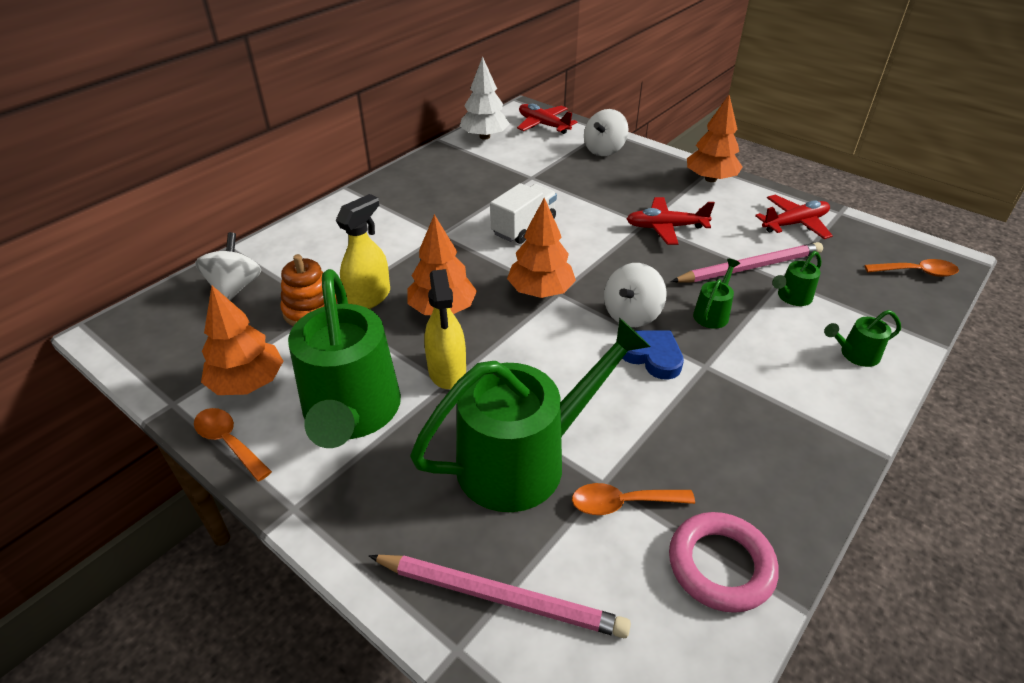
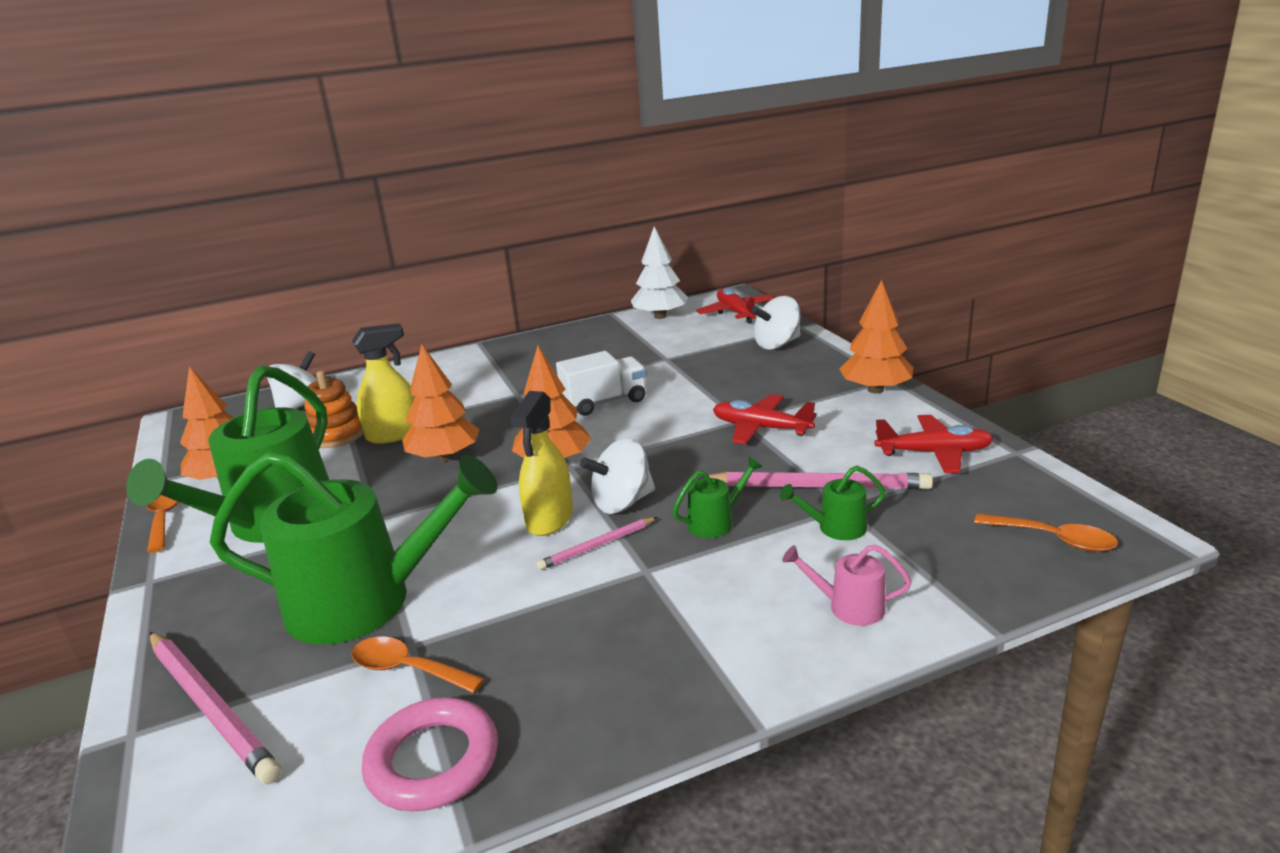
camera: 30 degrees right, 15 degrees down
(447, 371) = (388, 509): yellow spray bottle -> yellow spray bottle (549, 519)
(652, 356) = (597, 546): blue heart -> pink pencil
(855, 354) = (848, 607): green watering can -> pink watering can

